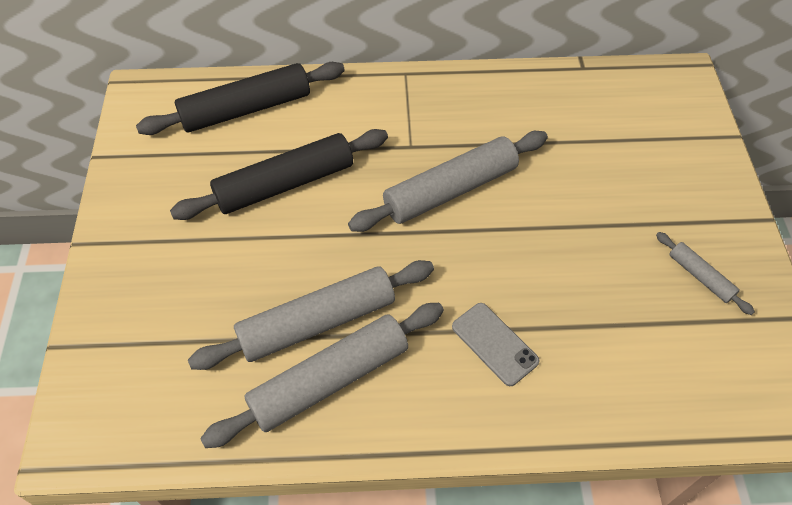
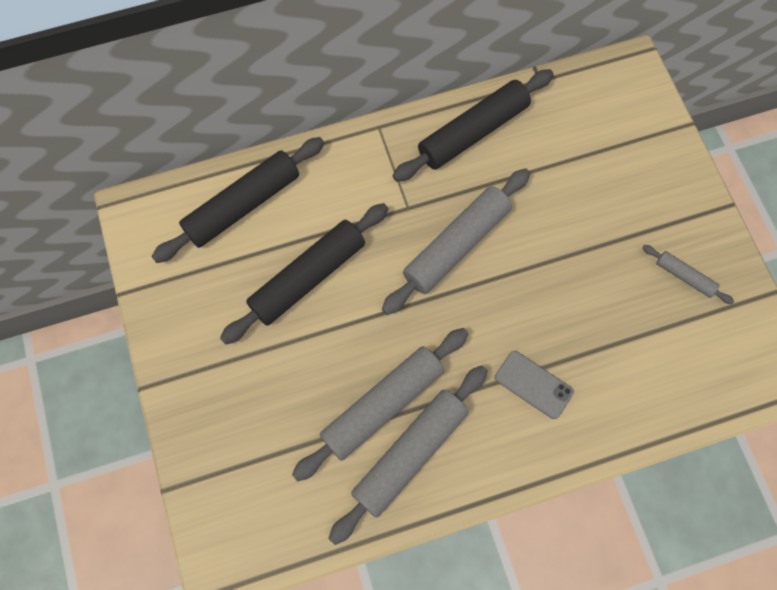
camera: 15 degrees left, 15 degrees up
(500, 96) = (473, 132): none -> black rolling pin

